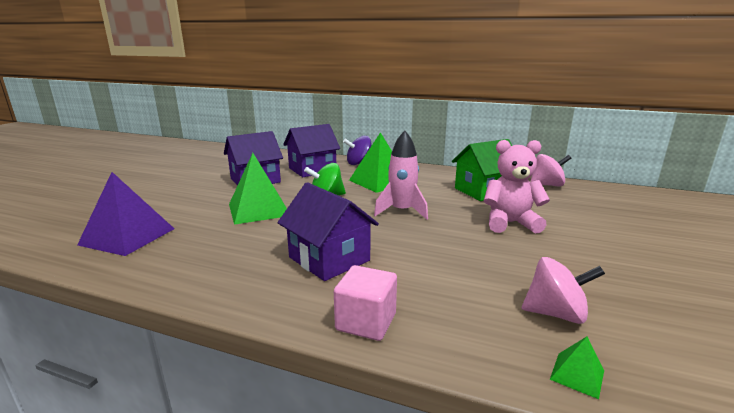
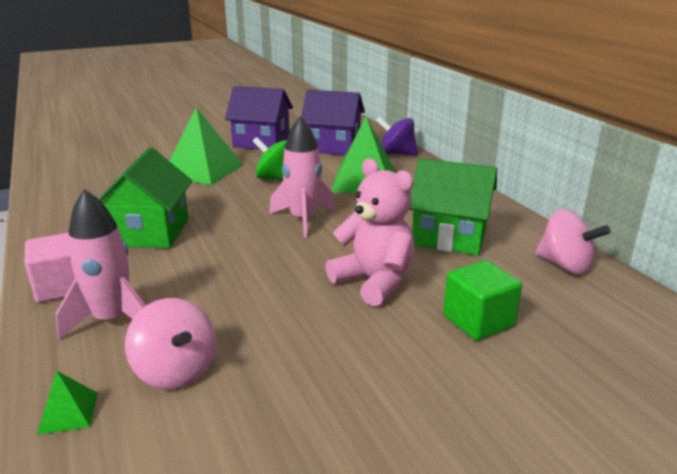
camera: 45 degrees right, 5 degrees up
(127, 236) = (92, 159): purple pyramid -> none
(329, 259) = (150, 232): purple house -> green house
(454, 316) = (112, 320): none -> pink rocket
(580, 219) = (478, 321): none -> green cube

